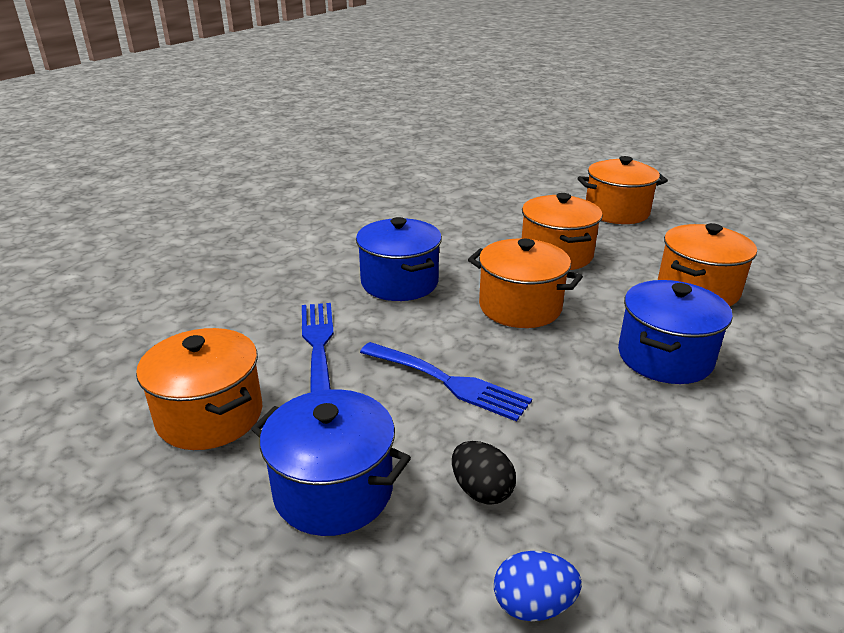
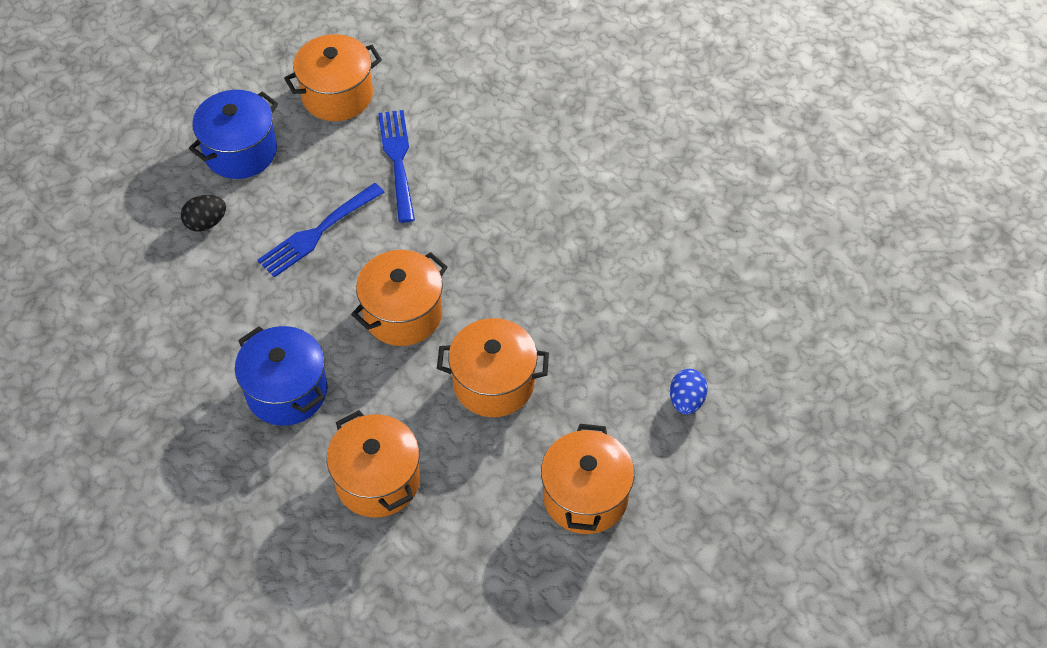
camera: 105 degrees right, 25 degrees up
(318, 346) = (397, 160): blue fork -> blue fork turned 105 degrees counterclockwise
(399, 282) = (480, 232): blue pot -> none
(533, 605) = (122, 223): blue egg -> blue egg (686, 400)

